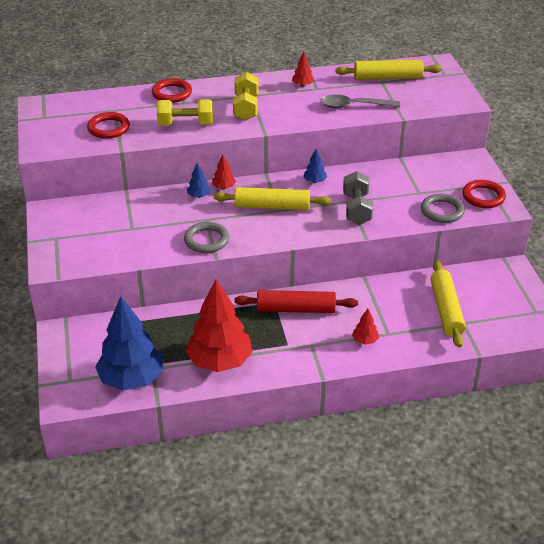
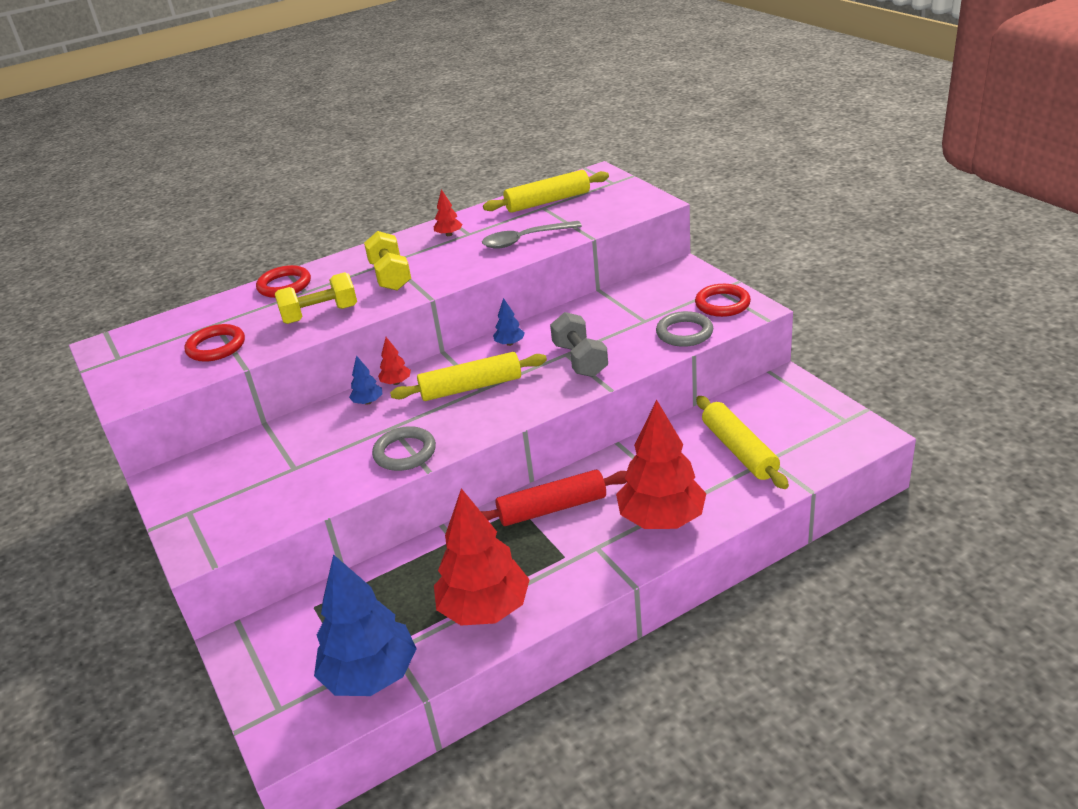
camera: 15 degrees left, 5 degrees down
(365, 340) = (661, 519): red tree -> red tree, size x2.40

